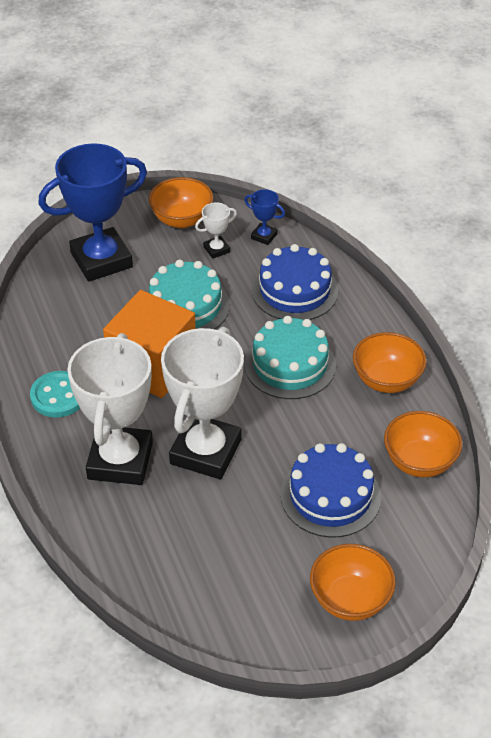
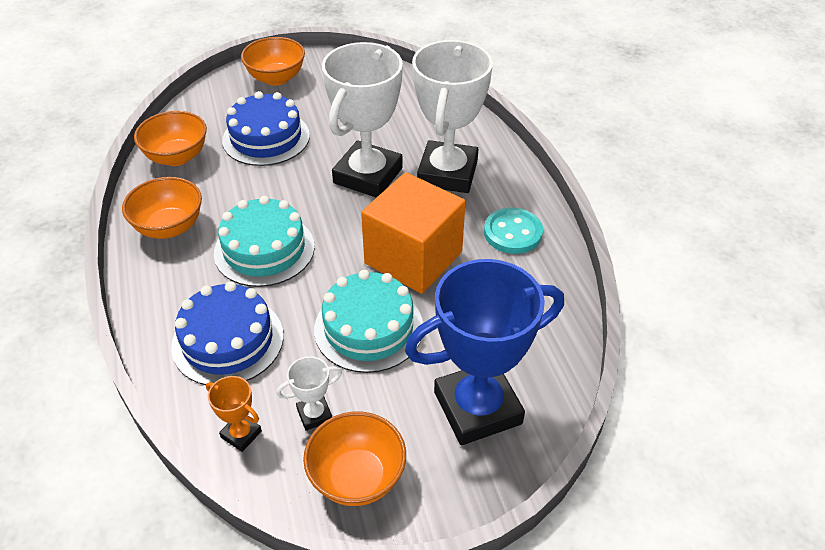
camera: 175 degrees left, 0 degrees up
(264, 236) = (241, 434): blue trophy -> orange trophy

